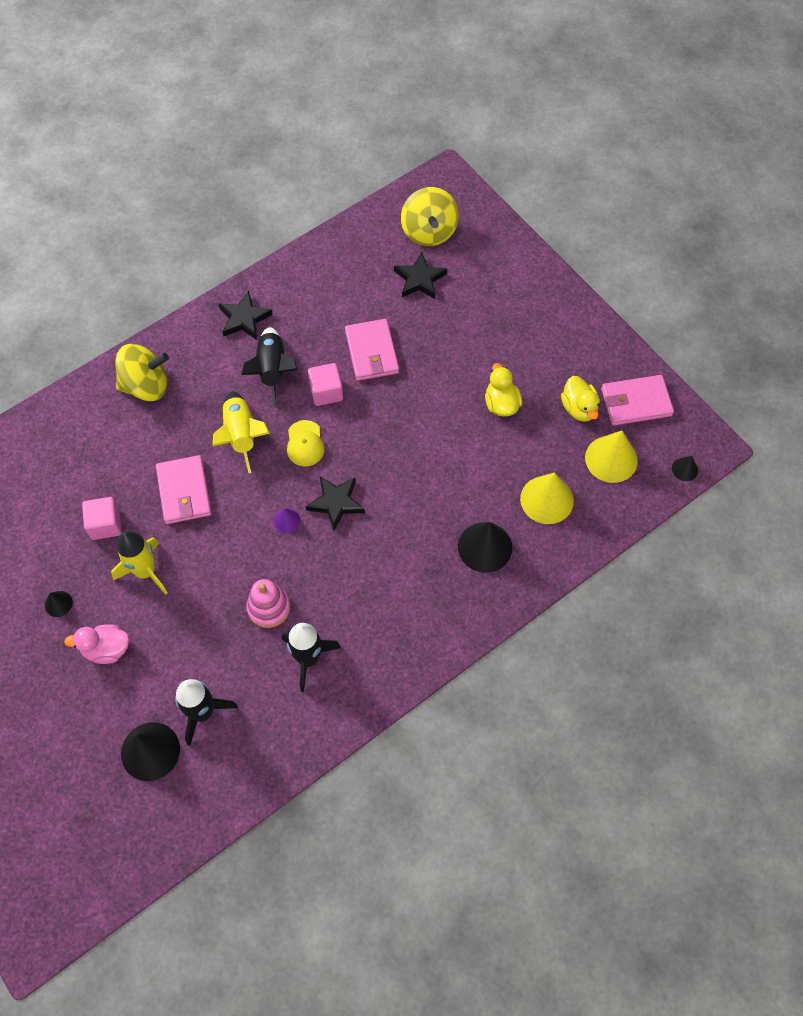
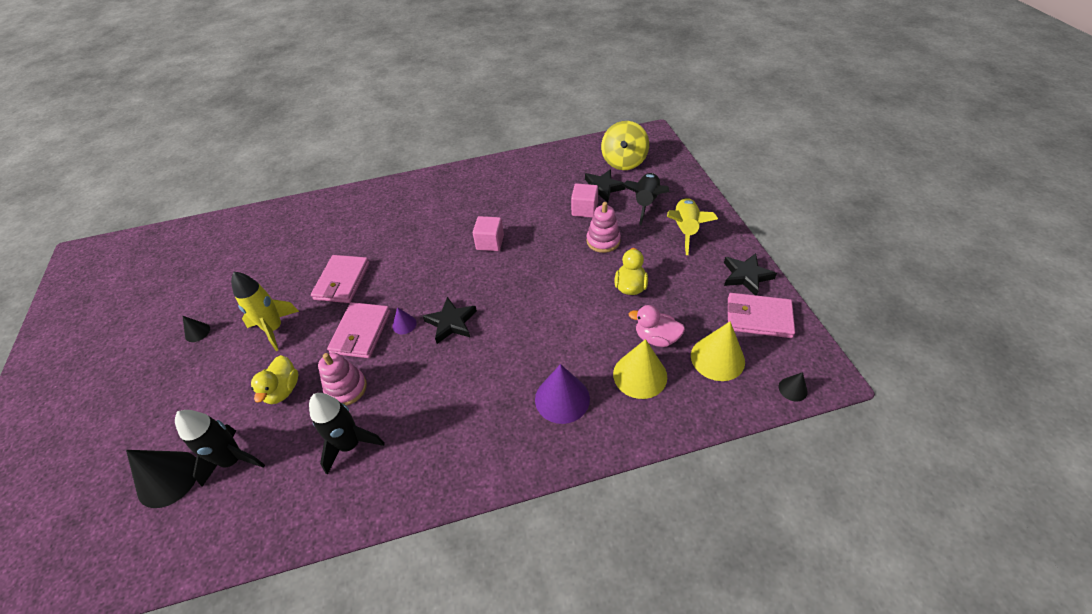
camera: 25 degrees right, 15 degrees down
(105, 524) = (272, 287): pink cube -> pink cube (584, 209)
(106, 649) = (203, 378): pink duck -> pink duck (656, 338)
(146, 386) = (365, 207): yellow spinning top -> none
(241, 435) = (409, 255): yellow rocket -> yellow rocket (685, 230)
(244, 319) = (458, 184): black star -> black star (746, 276)
(272, 370) = (458, 219): black rocket -> black rocket (646, 203)
(305, 443) = (453, 273): yellow cap -> none
(372, 352) = (540, 225): pink wallet -> pink wallet (361, 332)
(450, 354) = (603, 241): none -> pink stacking toy
(485, 547) = (562, 398): black cone -> purple cone
(579, 408) = (701, 308): yellow duck -> yellow duck (283, 390)

